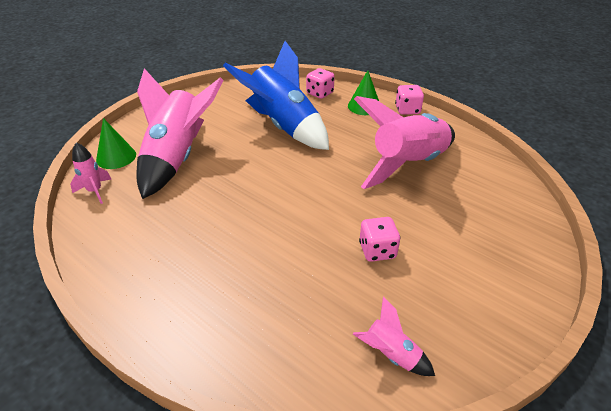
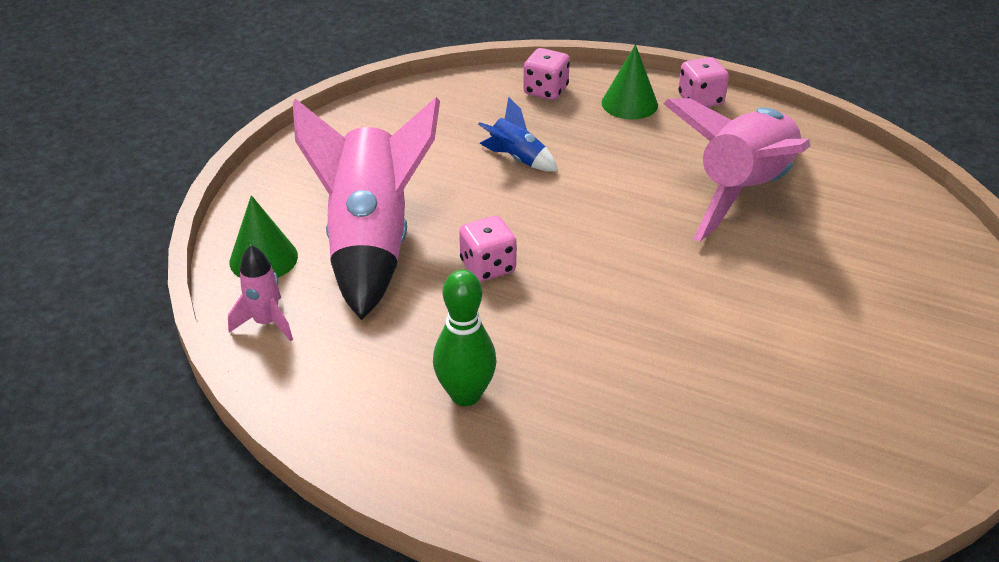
camera: 15 degrees left, 0 degrees up
(176, 254) = (465, 395): none -> green bowling pin
(283, 126) = (517, 159): blue rocket -> blue rocket, size x0.43
(377, 250) = (759, 331): pink dice -> pink dice (488, 267)
(390, 354) = (842, 466): pink rocket -> none

